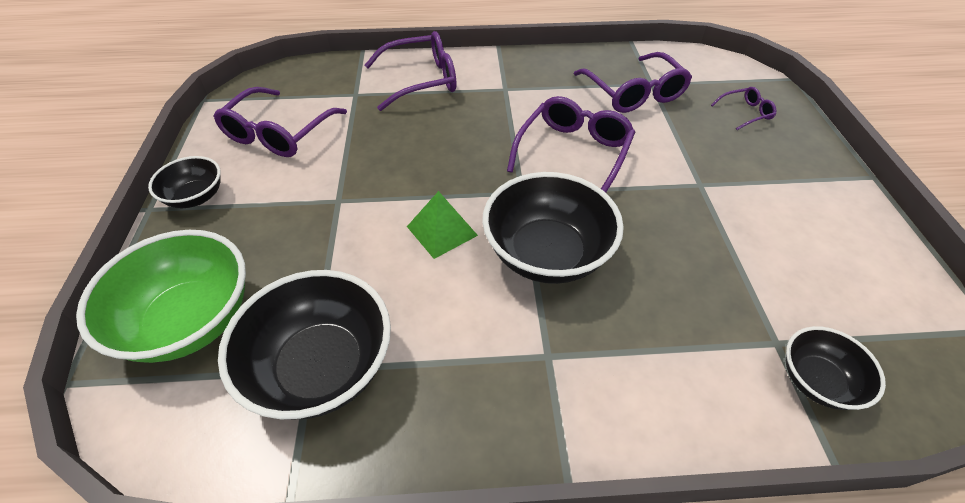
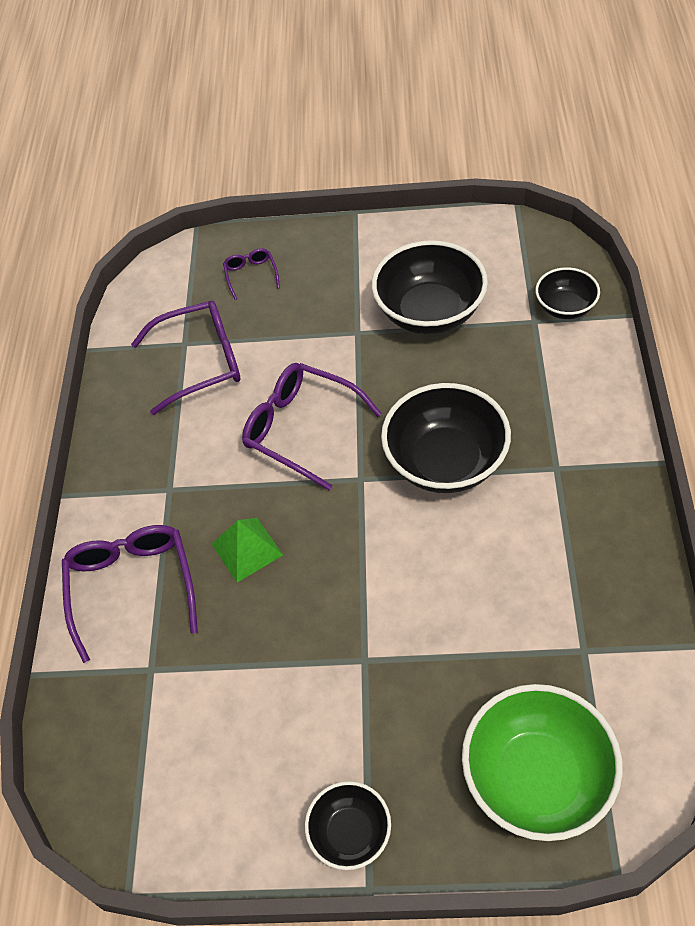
camera: 80 degrees left, 5 degrees up
(278, 133) = (229, 757): purple glasses -> none
(321, 367) = (580, 641): black bowl -> black bowl (430, 312)
(442, 230) = (414, 551): green pyramid -> green pyramid (247, 549)

